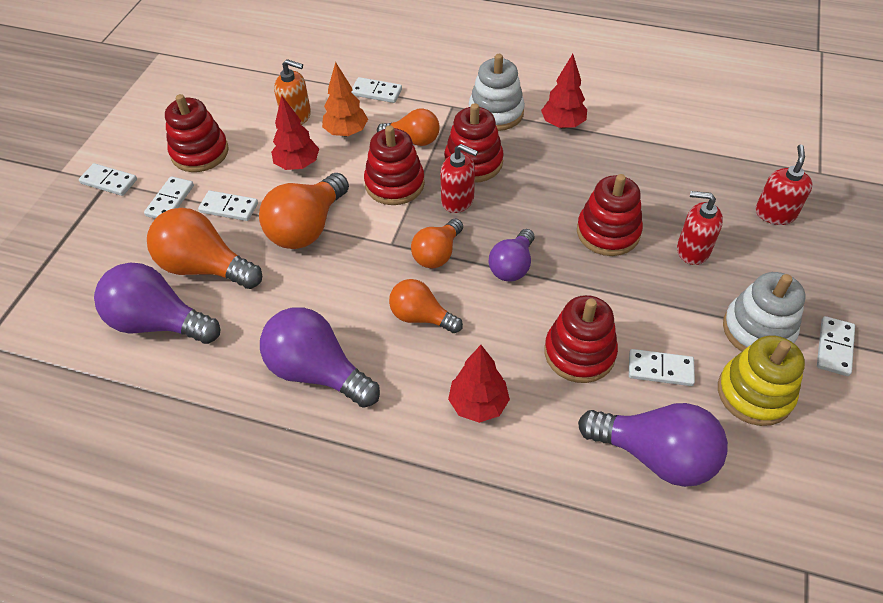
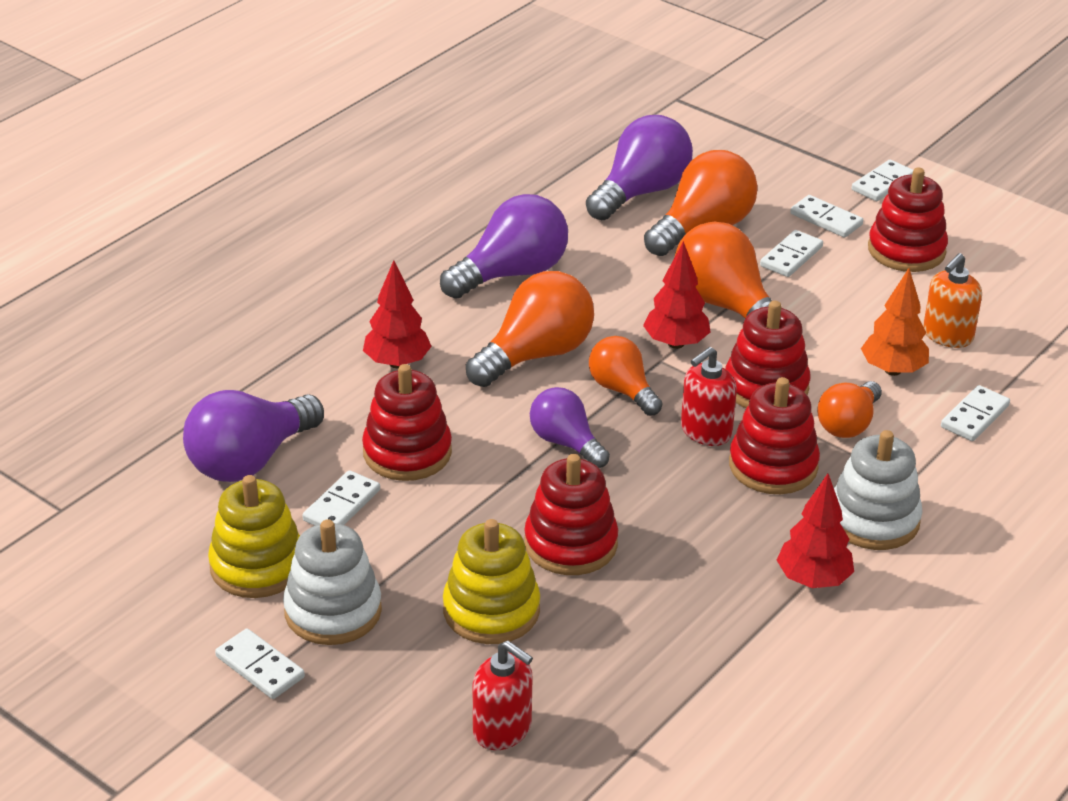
camera: 110 degrees right, 15 degrees down
(298, 165) = (844, 318): red tree -> red tree (675, 343)
(421, 317) = (535, 355): orange light bulb -> orange light bulb, size x1.60
(692, 250) = (491, 610): red soap dispenser -> yellow stacking toy

